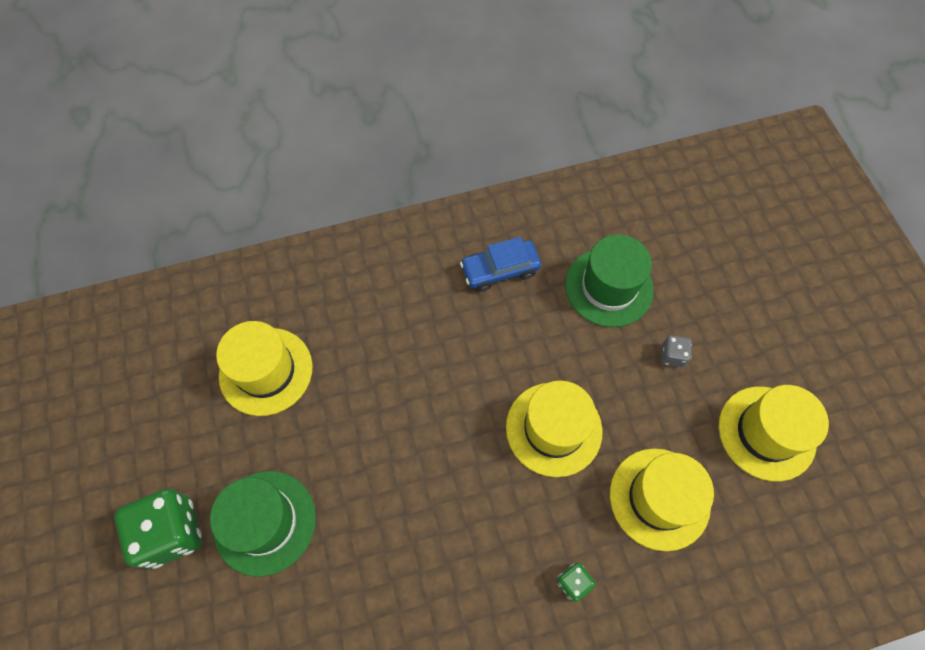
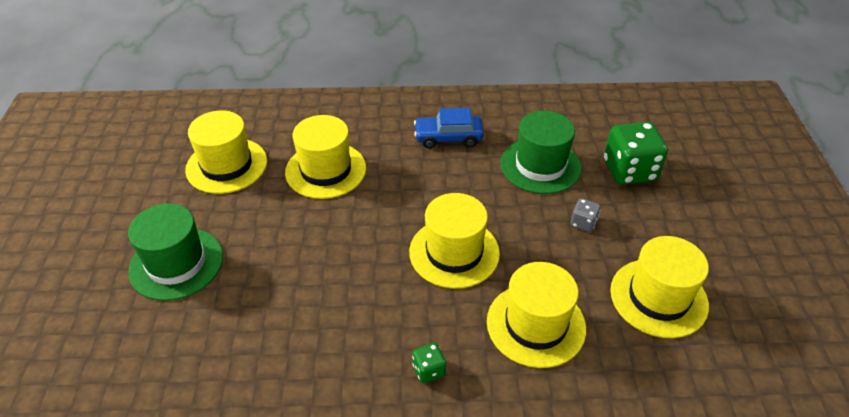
camera: 15 degrees right, 20 degrees down
(172, 532) = (99, 253): green dice -> green dice (629, 171)
(380, 350) = (325, 170): none -> yellow hat

